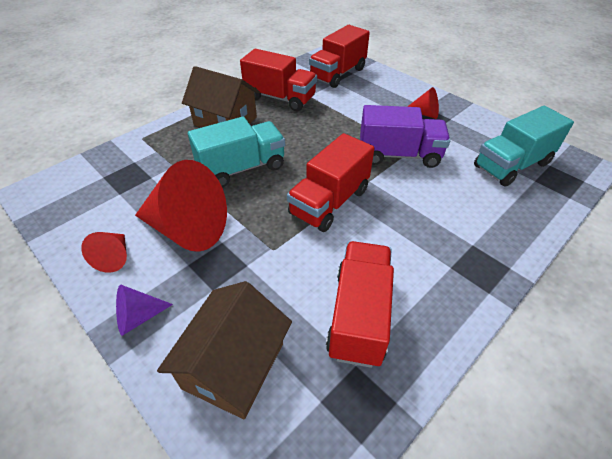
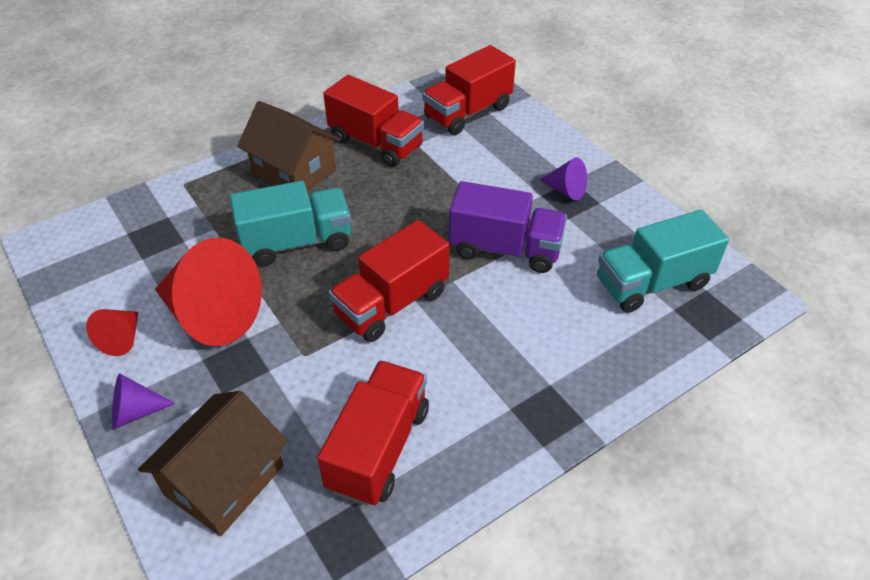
camera: 10 degrees right, 0 degrees up
(425, 113) = (566, 190): red cone -> purple cone

